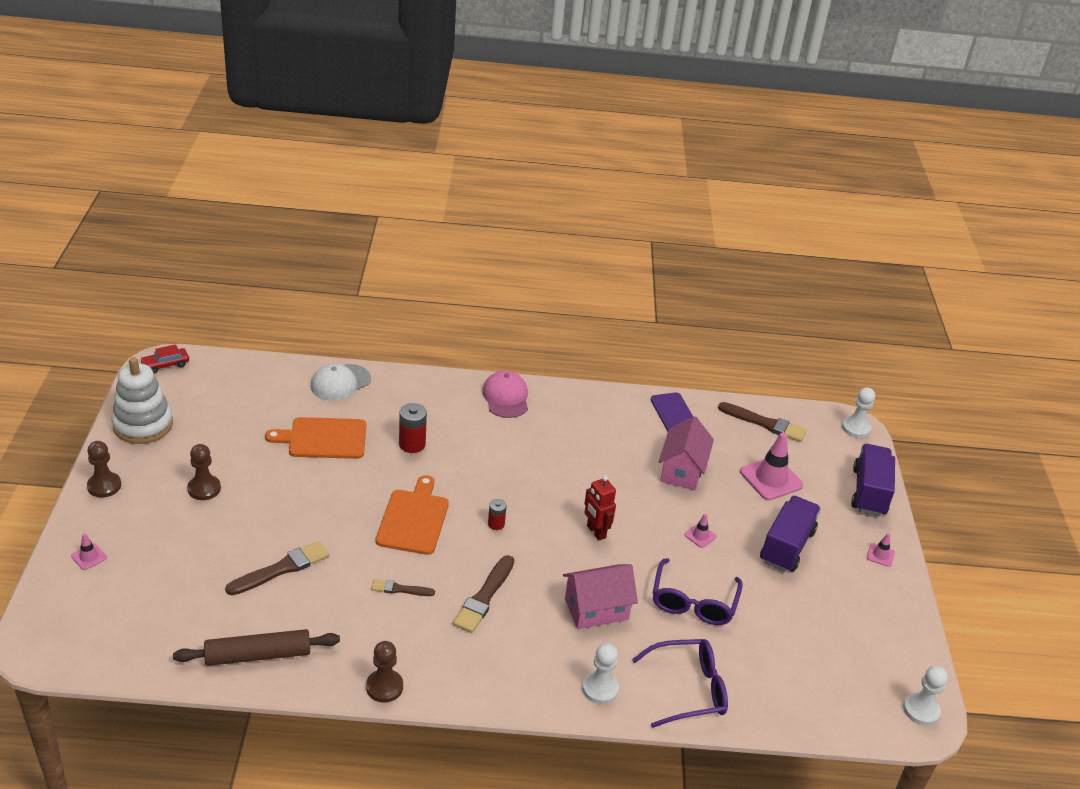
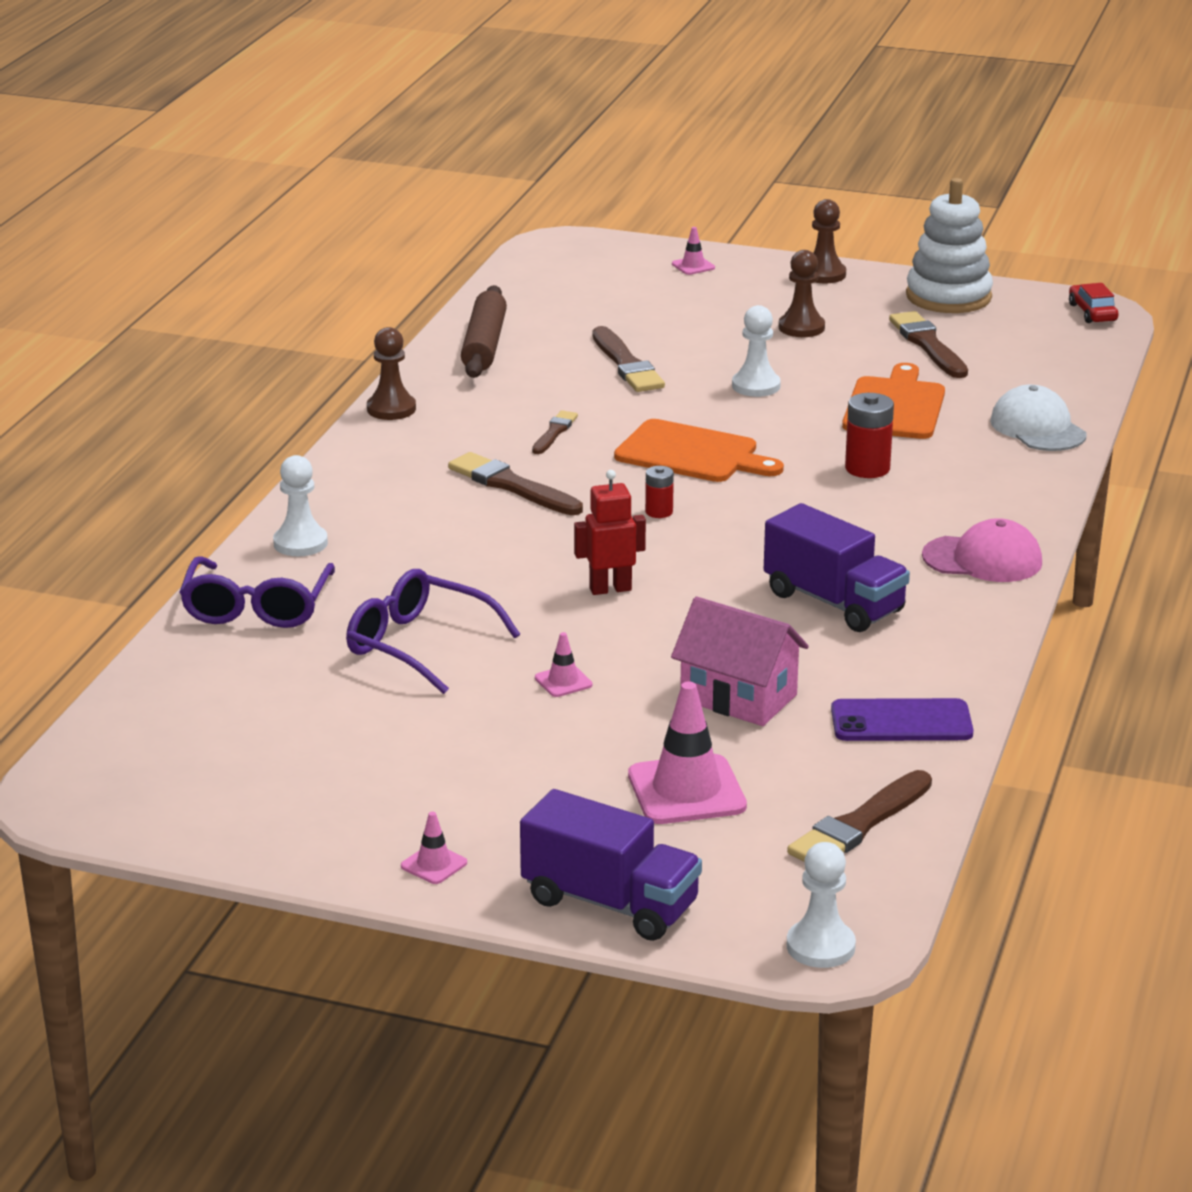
camera: 110 degrees right, 10 degrees down
(226, 430) = (928, 345): none -> brown brush
(596, 609) = (446, 563): pink house -> none
(786, 546) = (501, 764): purple truck -> purple truck (834, 602)
(921, 710) = (83, 802): white pawn -> white pawn (756, 386)

